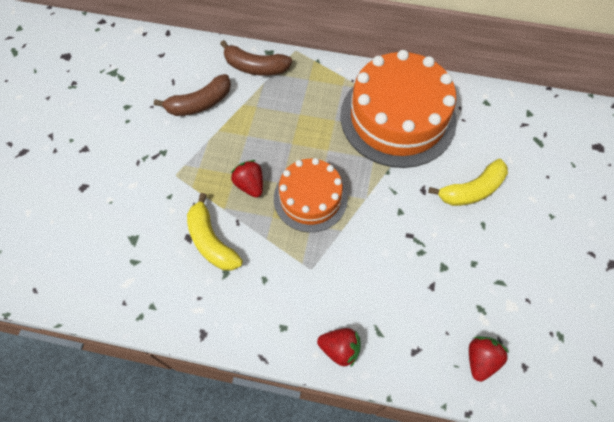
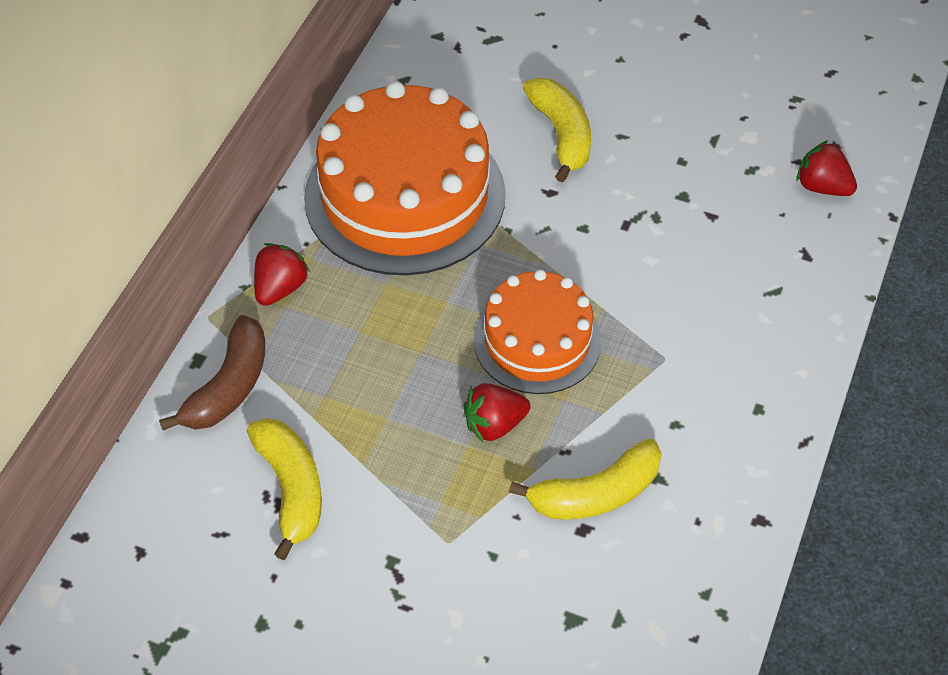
camera: 80 degrees left, 10 degrees down
(200, 103) = (291, 489): brown banana -> yellow banana
(339, 349) = (797, 342): red strawberry -> red strawberry (280, 288)

